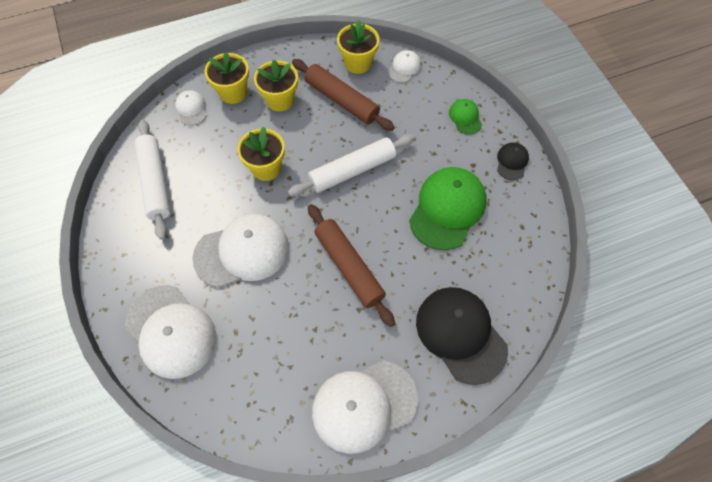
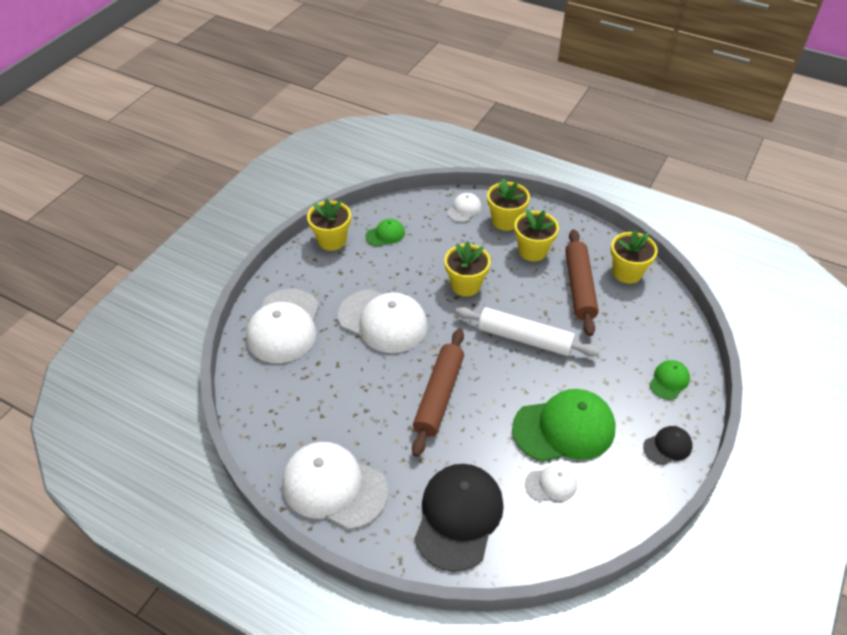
camera: 50 degrees right, 15 degrees down
(117, 226) = (332, 240): none -> yellow flower pot
(155, 182) = (385, 234): white rolling pin -> green cap
(404, 68) = (662, 305): white cap -> white cap (551, 484)

